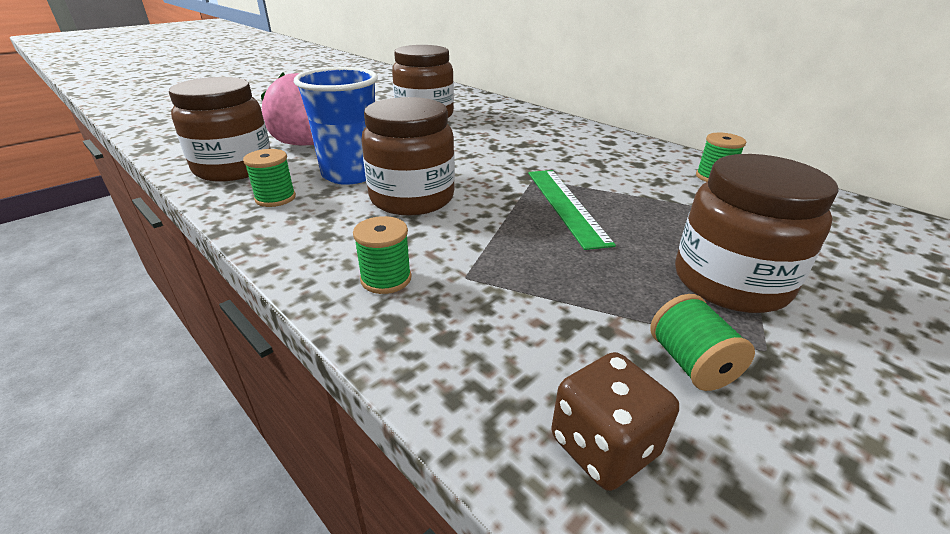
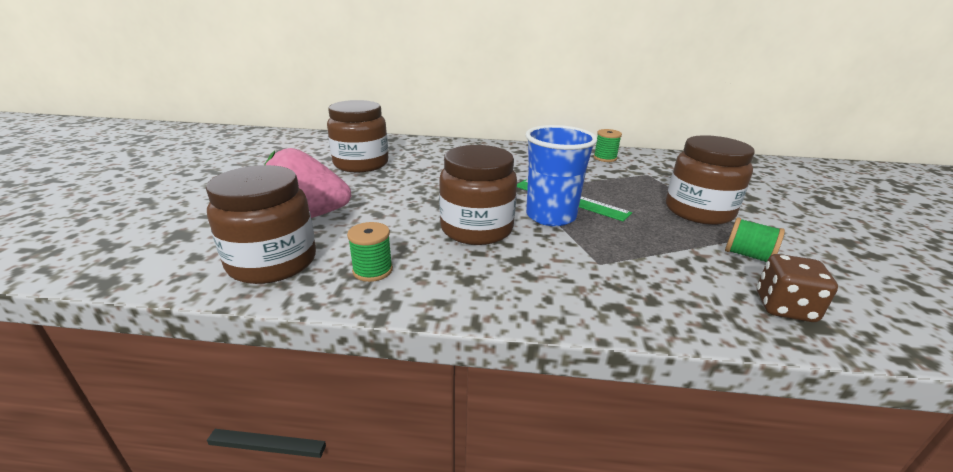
camera: 40 degrees left, 5 degrees down
(350, 174) = (396, 228): blue cup -> blue cup (551, 216)
(386, 279) = (564, 286): green spool -> none

